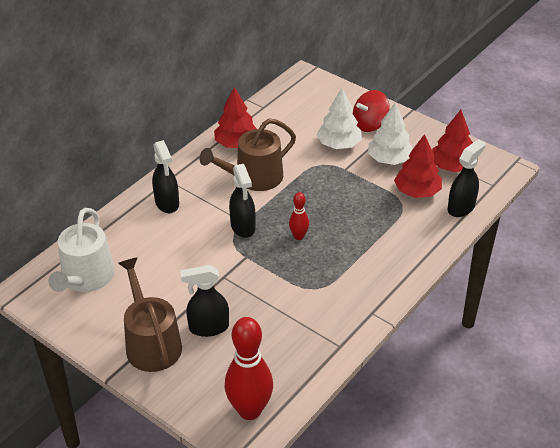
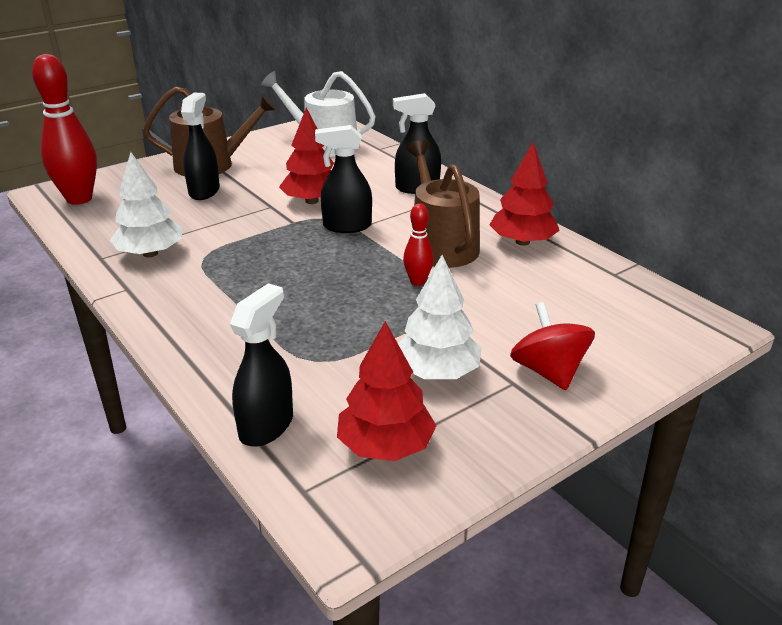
camera: 105 degrees right, 10 degrees down
(298, 236) = (303, 260): red bowling pin -> red bowling pin (417, 282)
(339, 144) = (497, 327): white tree -> white tree (150, 253)
(417, 192) = (336, 383): red tree -> red tree (311, 201)
(461, 207) = (266, 426): black spray bottle -> black spray bottle turned 120 degrees counterclockwise

